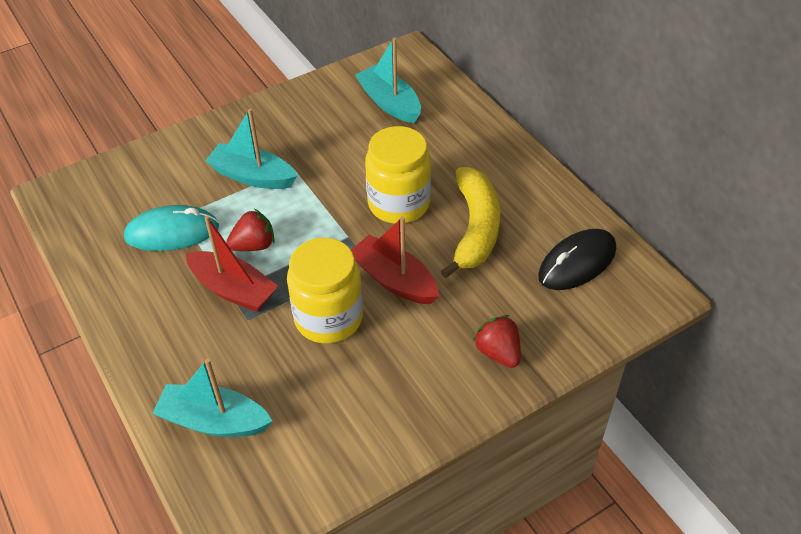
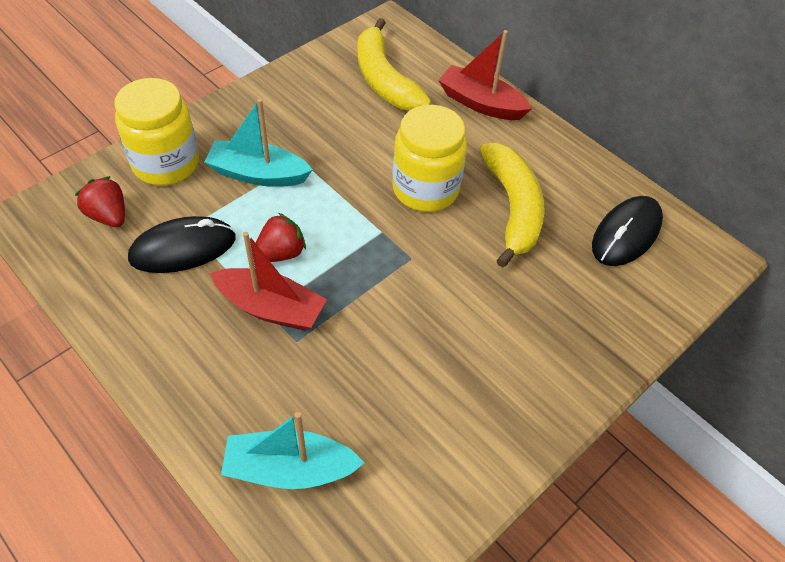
camera: 15 degrees left, 5 degrees up
(172, 232) = (183, 249): turquoise mouse -> black mouse
(328, 318) = (386, 327): yellow jar -> yellow jar (166, 163)
(389, 103) = (384, 79): turquoise boat -> yellow banana
(394, 280) = (445, 275): red boat -> red boat (481, 103)
(498, 352) = (577, 343): red strawberry -> red strawberry (108, 216)

